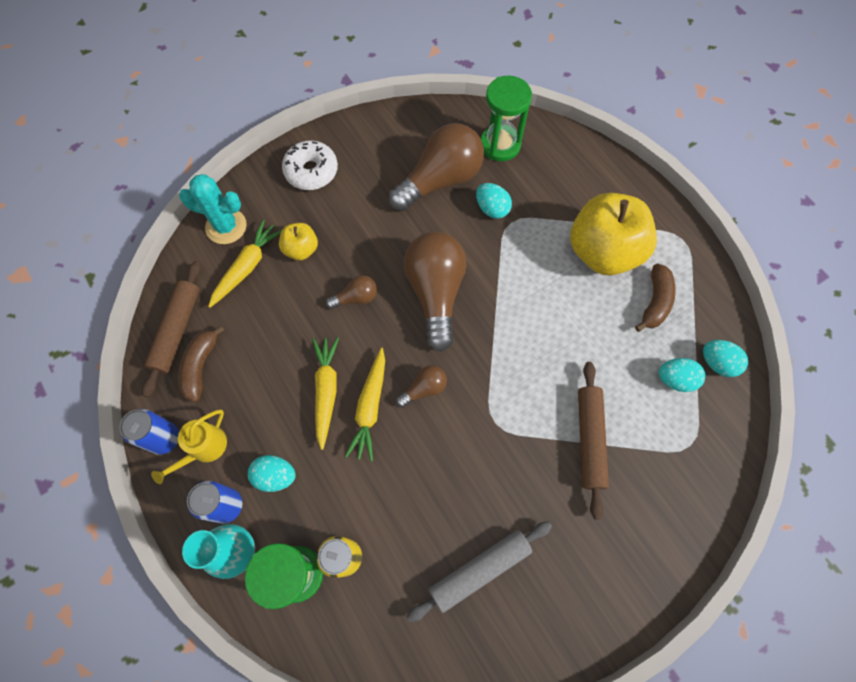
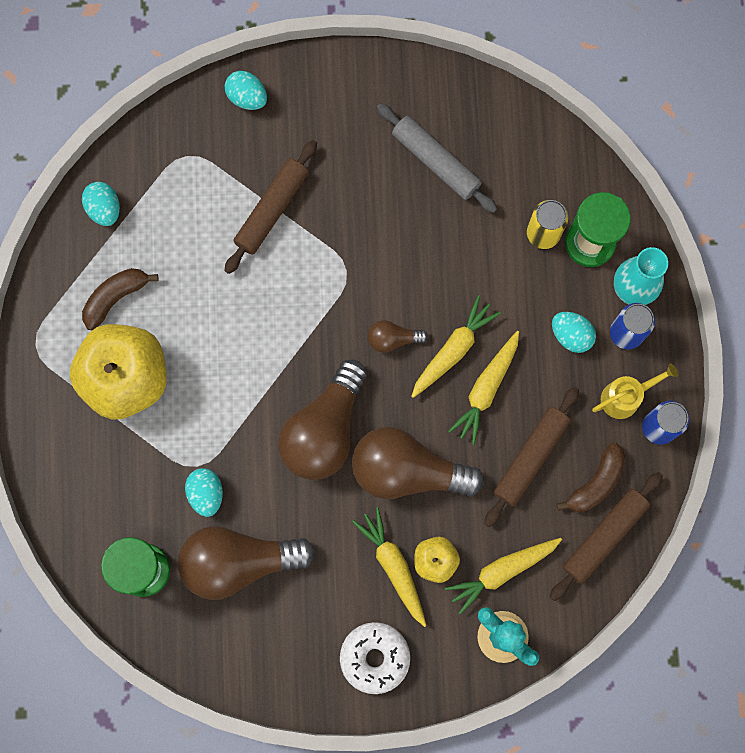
camera: 150 degrees left, 10 degrees up
(263, 357) = (530, 457): none -> brown rolling pin
(330, 230) = (393, 566): none -> yellow carrot
(356, 298) = (407, 471): brown light bulb -> brown light bulb, size x2.15
(479, 570) = (436, 161): grey rolling pin -> grey rolling pin turned 45 degrees clockwise
(675, 379) = (155, 216): turquoise egg -> turquoise egg (247, 97)

